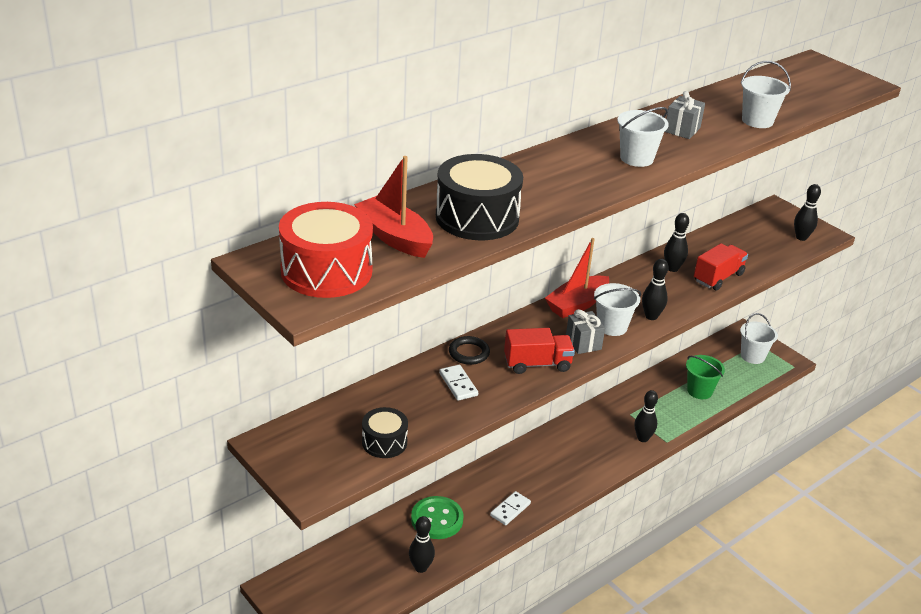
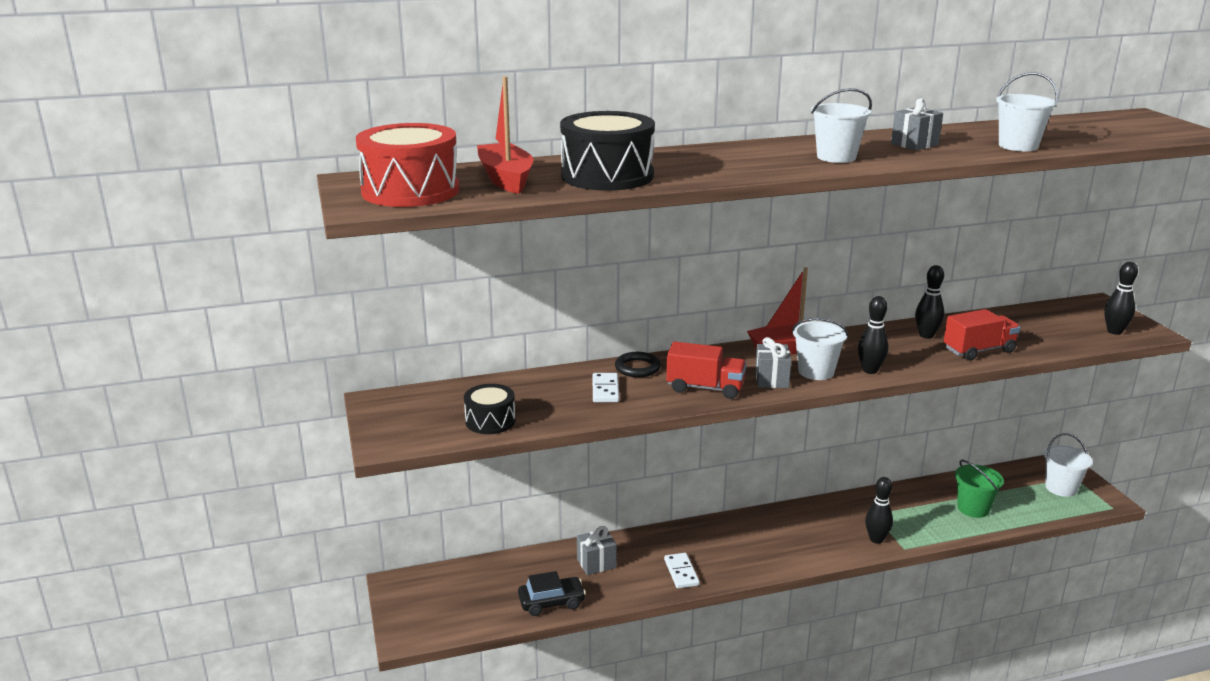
camera: 25 degrees right, 10 degrees down
(421, 567) = (551, 602): black bowling pin -> black car
(437, 519) = (596, 563): green button -> grey gift
(510, 509) = (681, 572): white domino -> white domino turned 75 degrees counterclockwise

